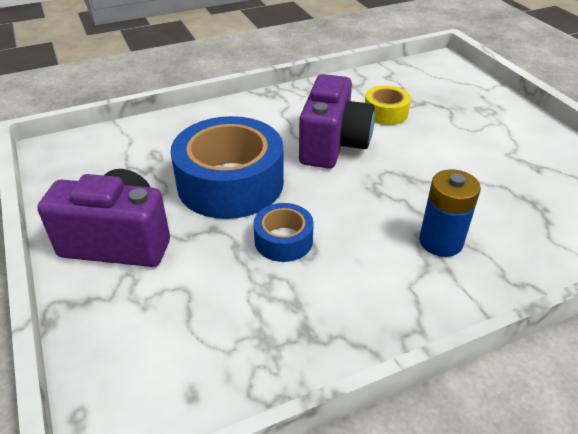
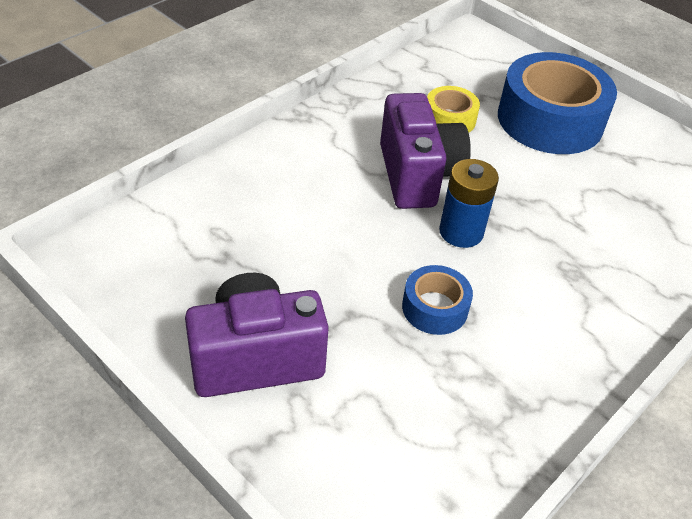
camera: 25 degrees left, 5 degrees up
(230, 183) = (334, 251): blue tape -> blue tape (550, 120)
(440, 242) = (586, 269): blue battery -> blue battery (461, 232)

